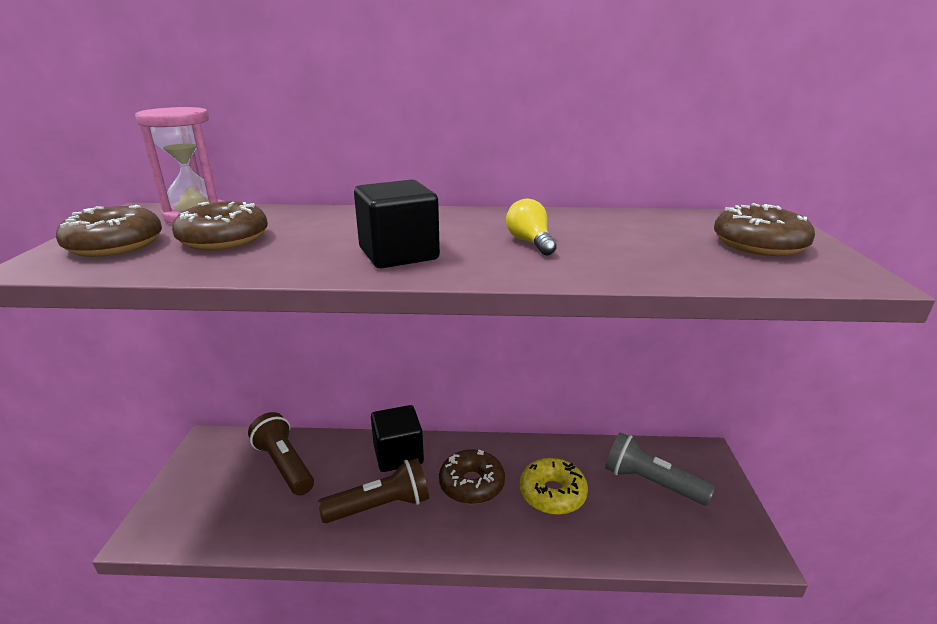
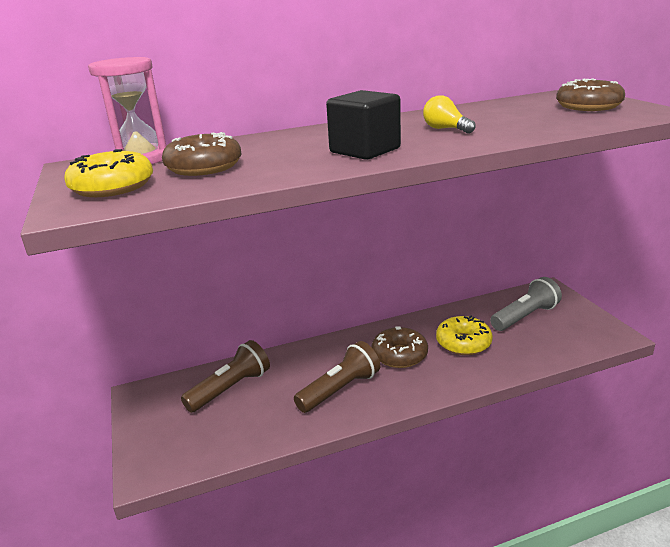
camera: 20 degrees left, 0 degrees up
(115, 245) = (112, 187): brown donut -> yellow donut
(284, 465) = (231, 388): brown flashlight -> brown flashlight turned 105 degrees clockwise
(398, 454) = (324, 353): black cube -> none
(650, 482) = (525, 316): grey flashlight -> grey flashlight turned 135 degrees clockwise

